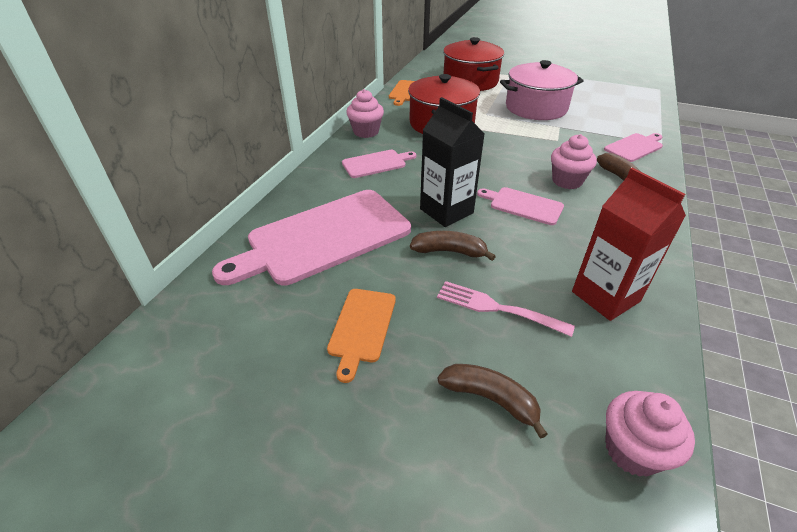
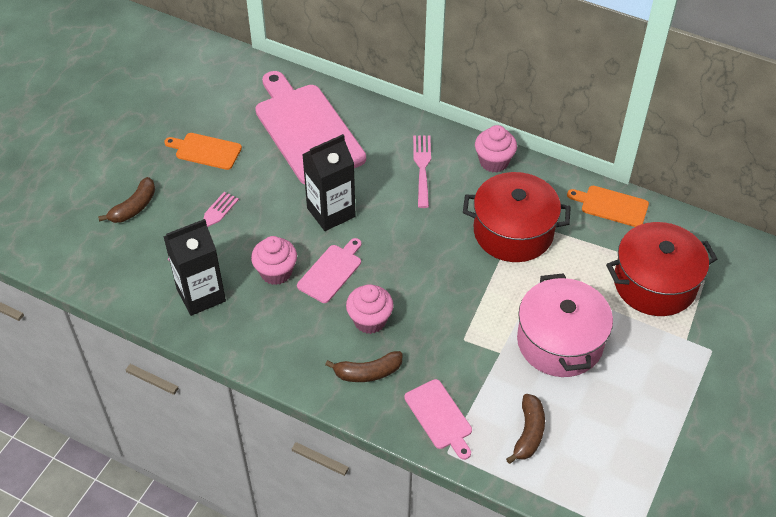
camera: 95 degrees right, 10 degrees up
(376, 163) = (422, 168): pink cutting board -> pink fork
(449, 251) = (274, 207): brown banana -> brown banana (528, 433)
(605, 296) = (201, 295): red carton -> black carton
(632, 450) = (83, 265): pink cupcake -> pink cupcake (276, 272)

